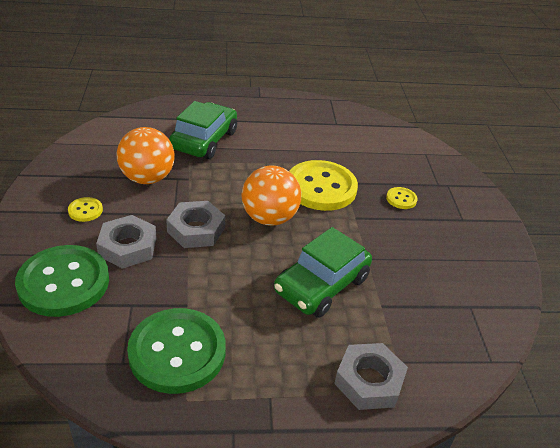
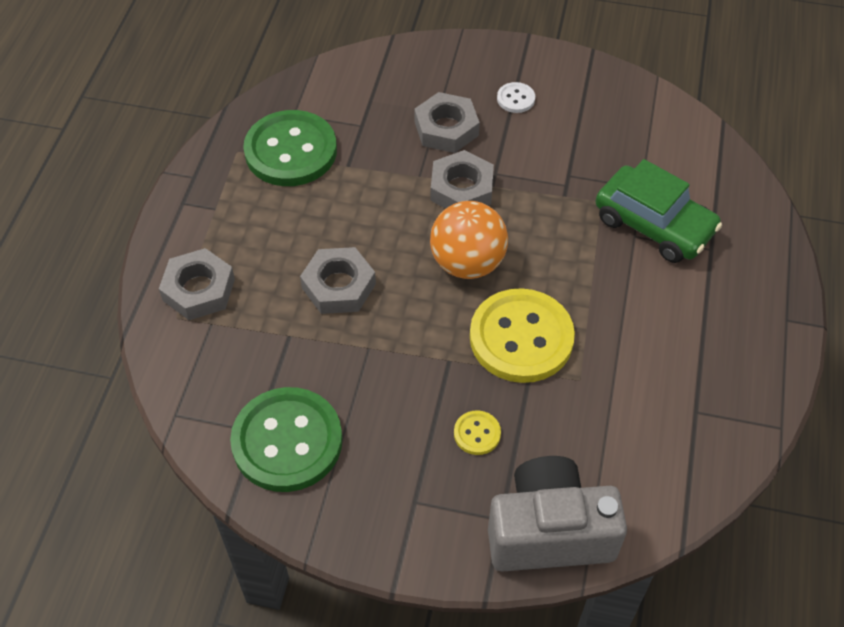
camera: 110 degrees right, 15 degrees up
(64, 282) = (406, 80): green button -> green button (287, 441)
(85, 210) = (515, 99): yellow button -> white button
(147, 178) = (570, 156): orange ball -> none
(321, 285) = (338, 286): green car -> grey nut
(442, 167) = (549, 532): none -> grey camera

